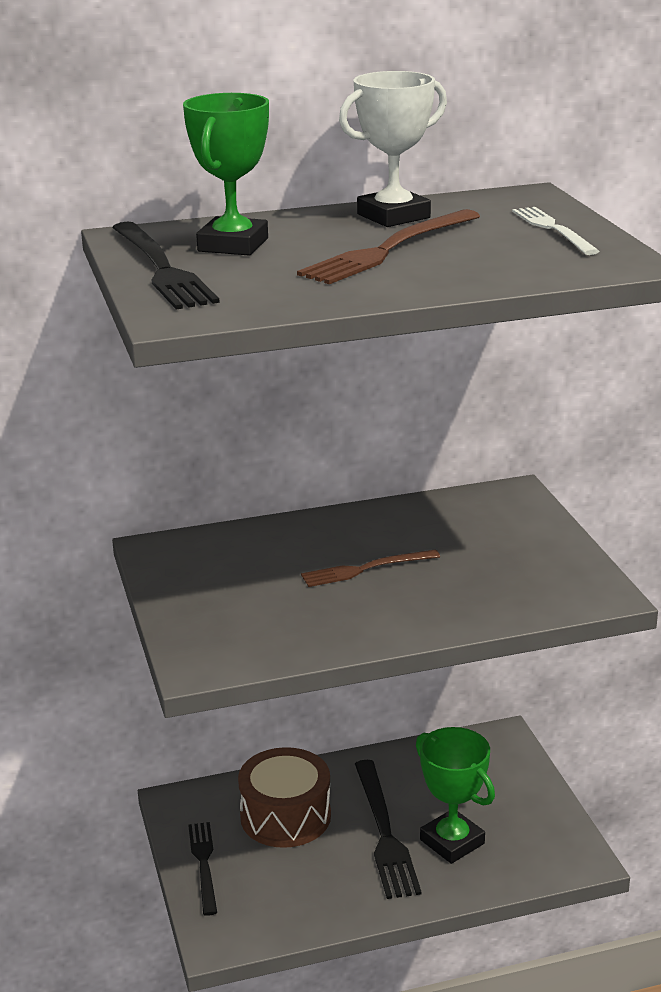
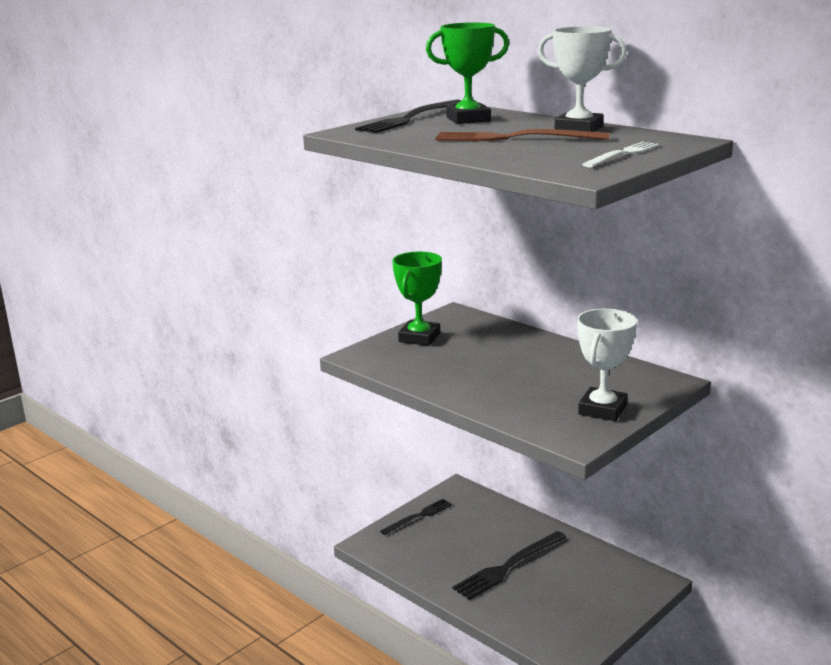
camera: 60 degrees right, 5 degrees down
(285, 816) = (484, 527): brown drum -> none
(366, 569) = (507, 366): brown fork -> none
(452, 842) = (528, 595): green trophy -> green trophy (419, 337)
(543, 553) = (602, 409): none -> white trophy

